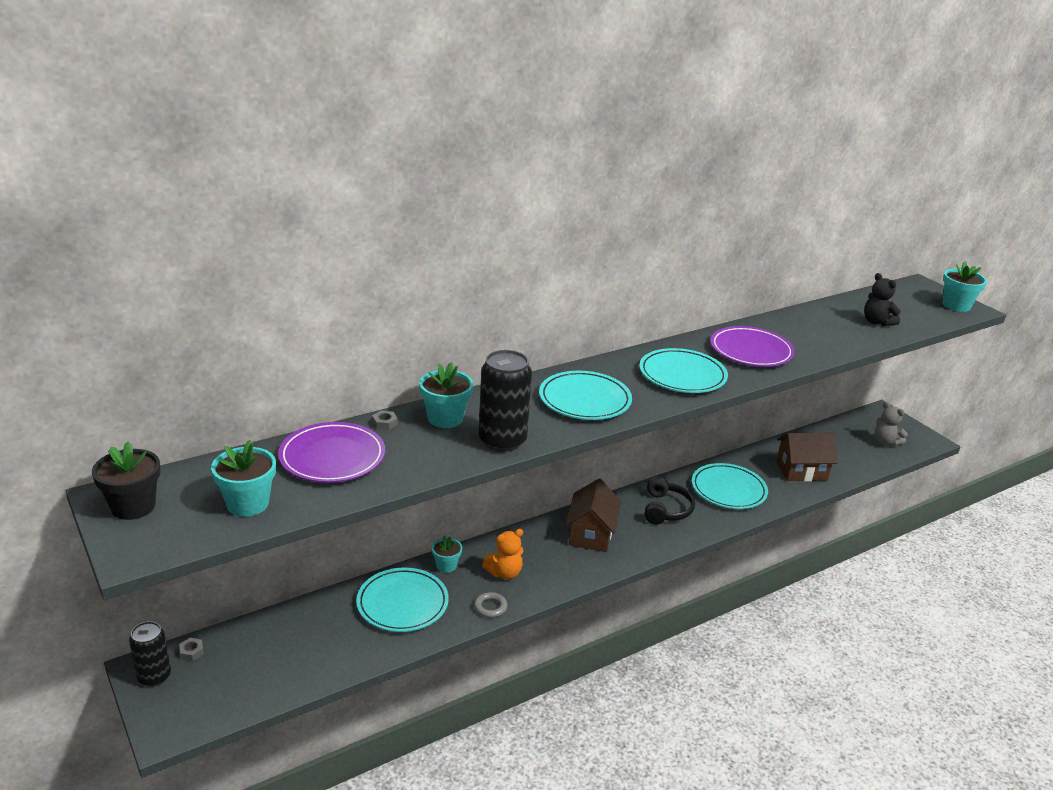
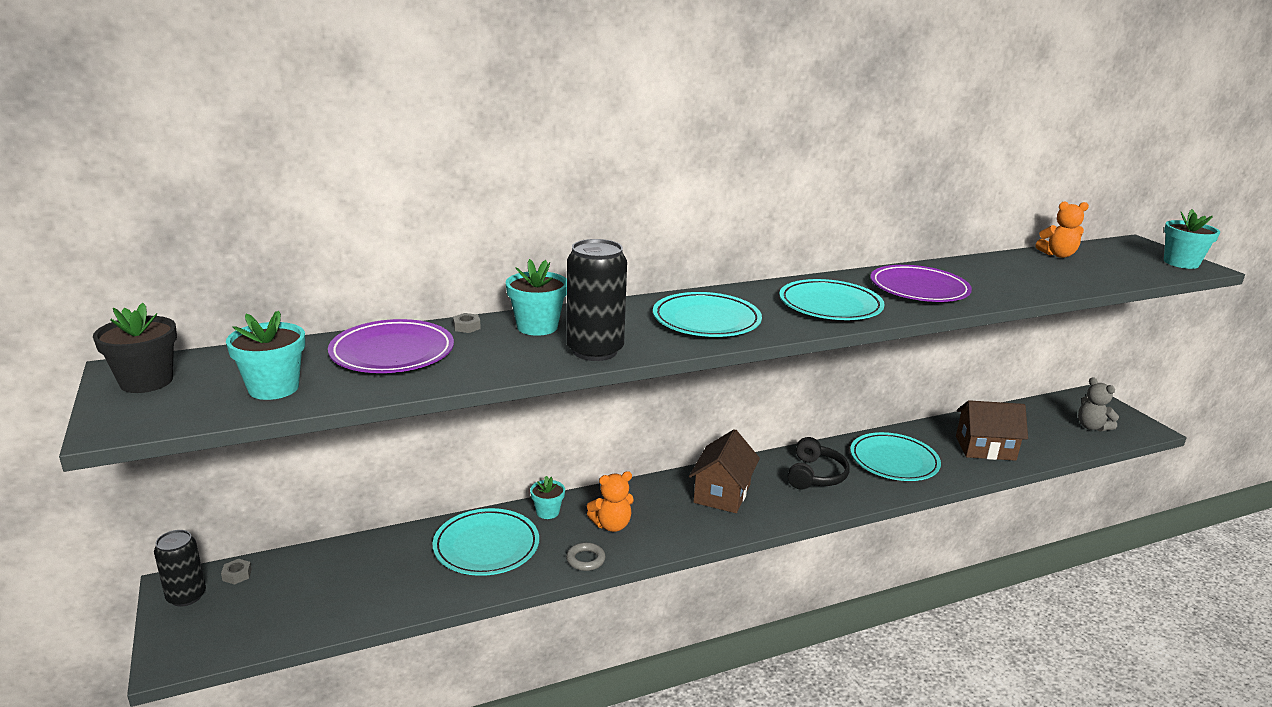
camera: 10 degrees right, 5 degrees down
(858, 303) = (1057, 255): none -> orange teddy bear
(877, 322) = (1079, 272): black teddy bear -> none

